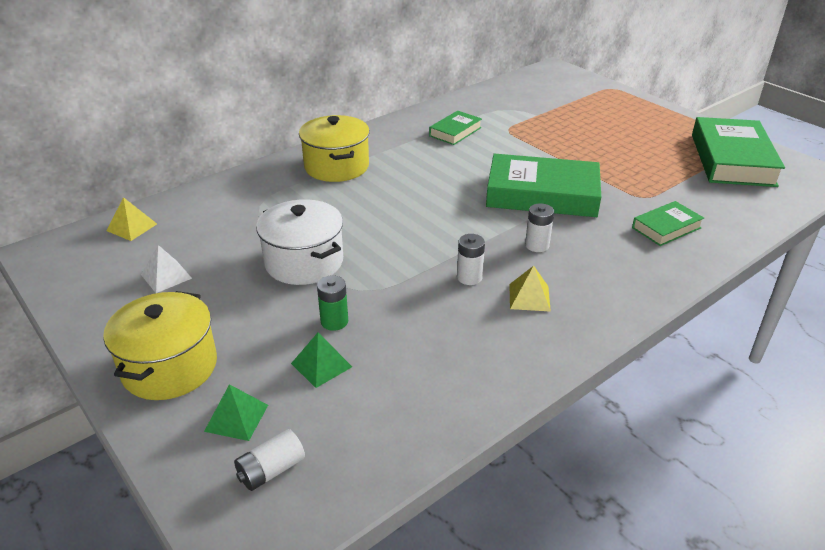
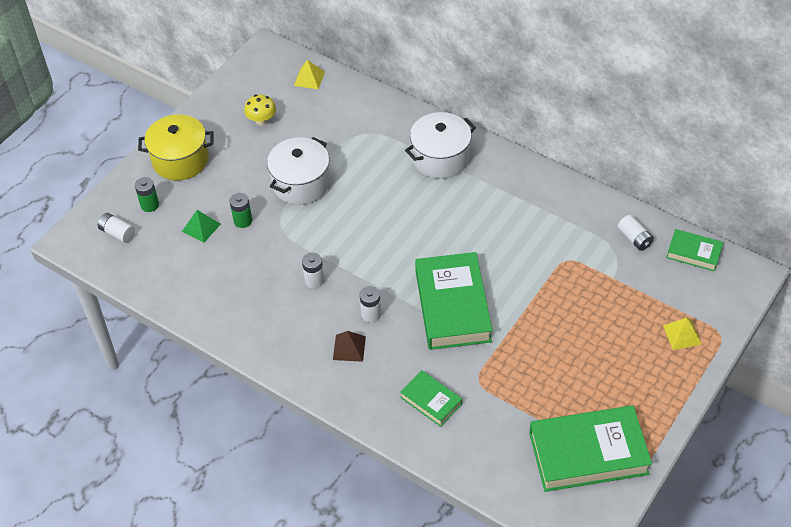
camera: 75 degrees right, 15 degrees up
(166, 276) = (262, 121): white pyramid -> yellow mushroom
(236, 418) = (150, 205): green pyramid -> green battery
(336, 166) = (440, 158): yellow pot -> white pot
(455, 132) = (543, 221): green book -> green book (694, 253)
(497, 99) = (634, 238): none -> white battery
(529, 297) = (302, 320): yellow pyramid -> yellow pyramid (682, 334)
(582, 268) = (349, 348): none -> brown pyramid

